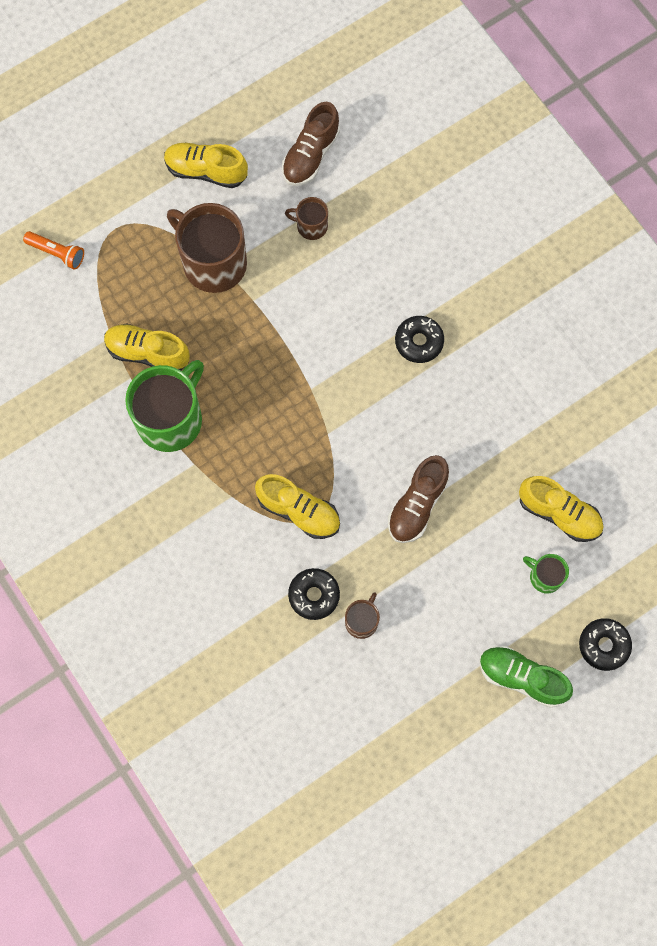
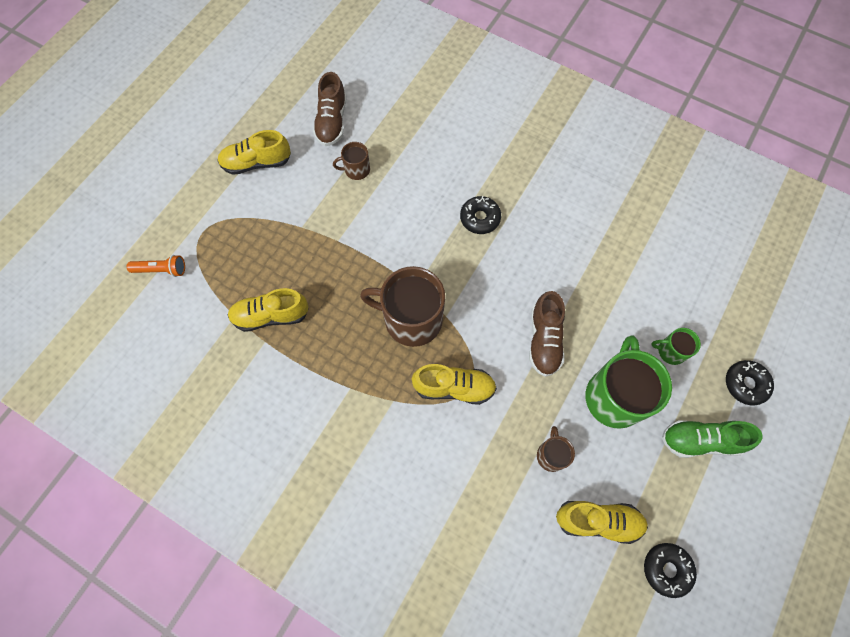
camera: 25 degrees left, 5 degrees down
(171, 419) = (313, 360): green mug -> green mug (614, 396)
(213, 262) = (293, 226): brown mug -> brown mug (411, 319)
(314, 595) = (501, 452): black donut -> black donut (666, 569)
(559, 513) = (653, 298): yellow shoe -> yellow shoe (598, 521)

